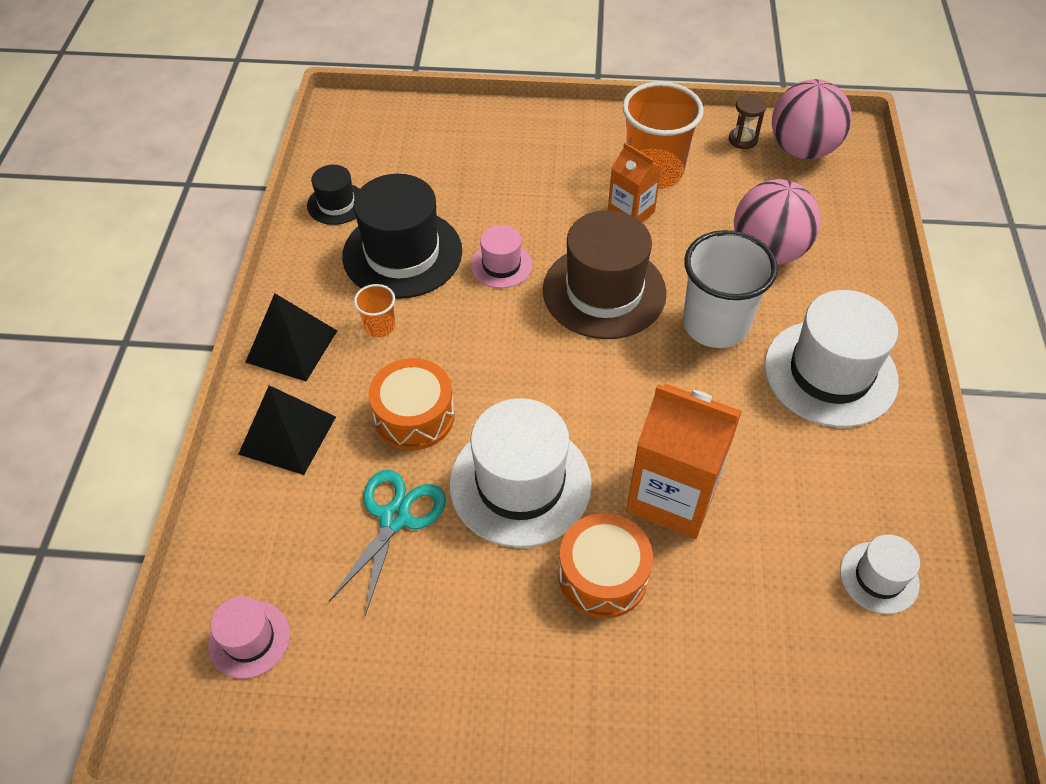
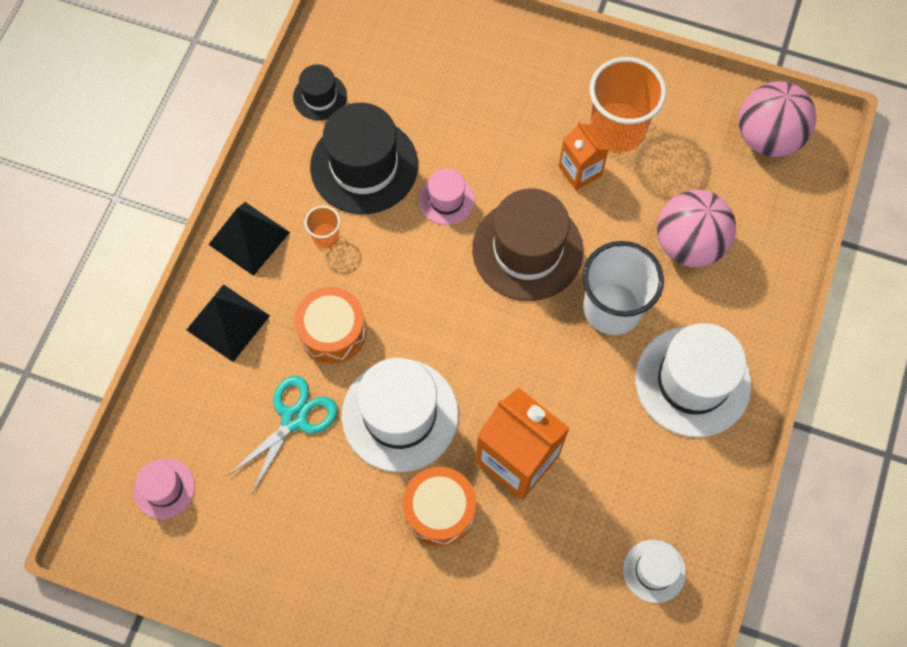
camera: 15 degrees right, 15 degrees up
(743, 140) = (715, 112): brown hourglass -> none

